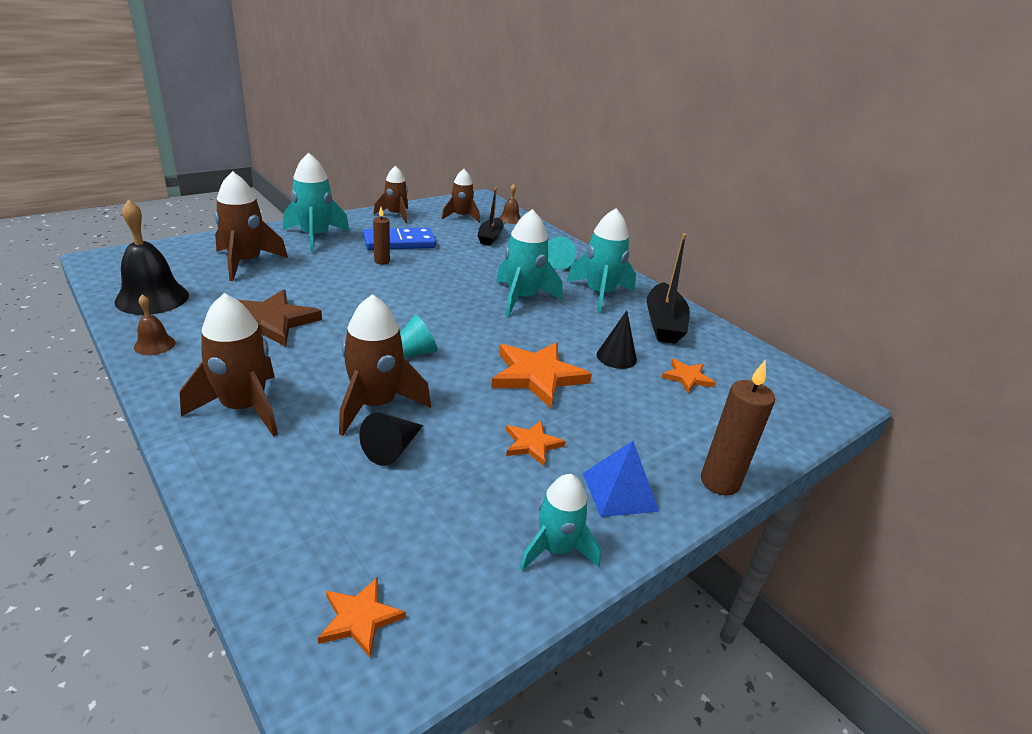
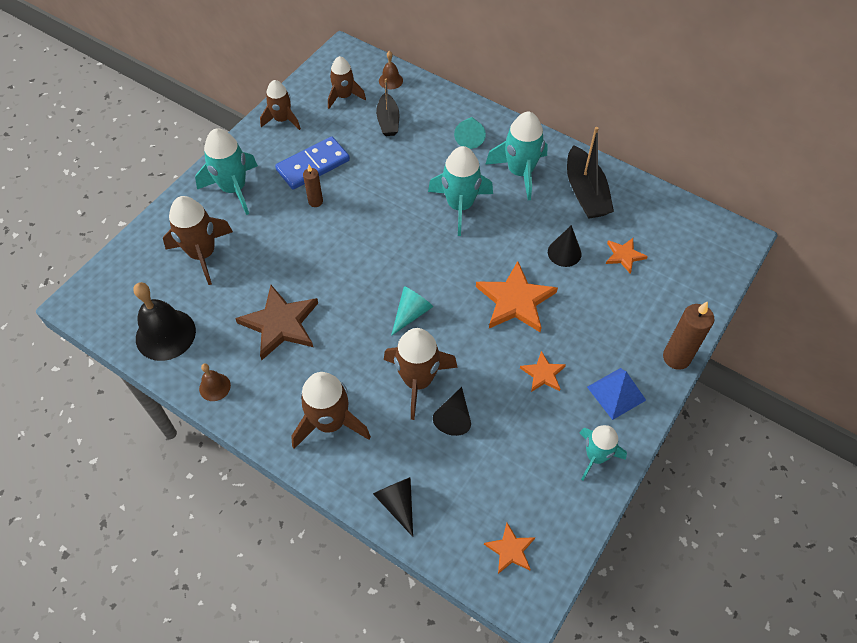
camera: 15 degrees left, 25 degrees up
(250, 508) = (397, 503): none -> black cone

